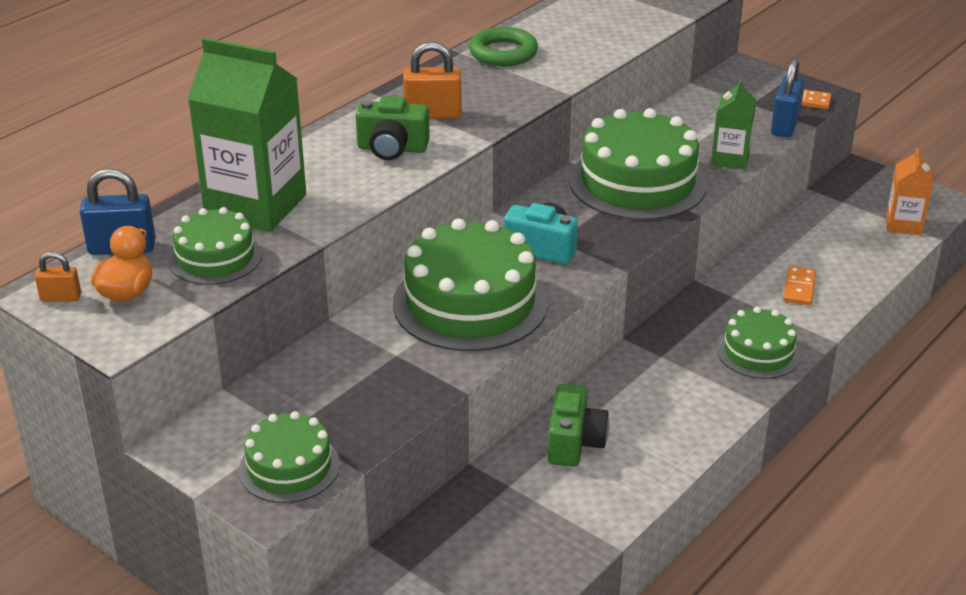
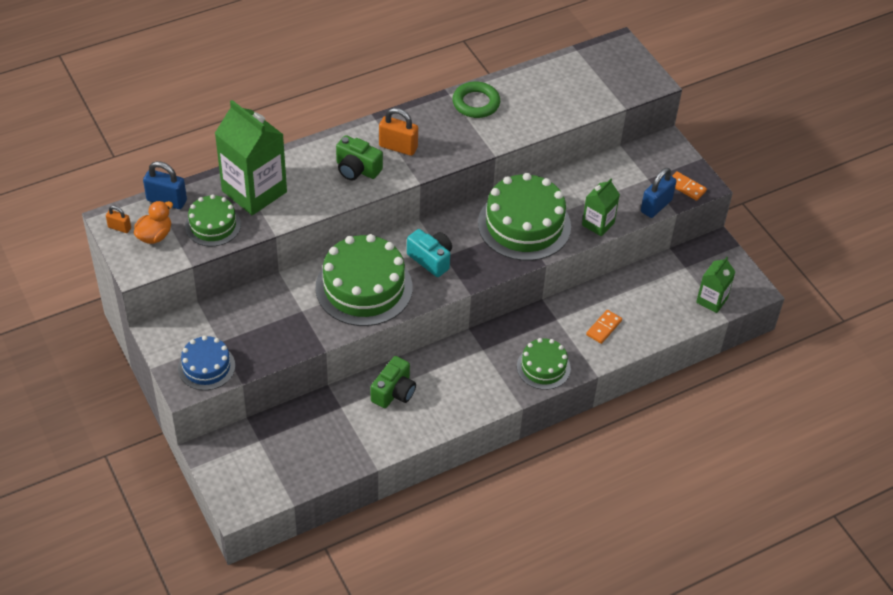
camera: 20 degrees right, 15 degrees up
(289, 467) = (206, 367): green cake -> blue cake
(903, 224) = (712, 300): orange carton -> green carton

